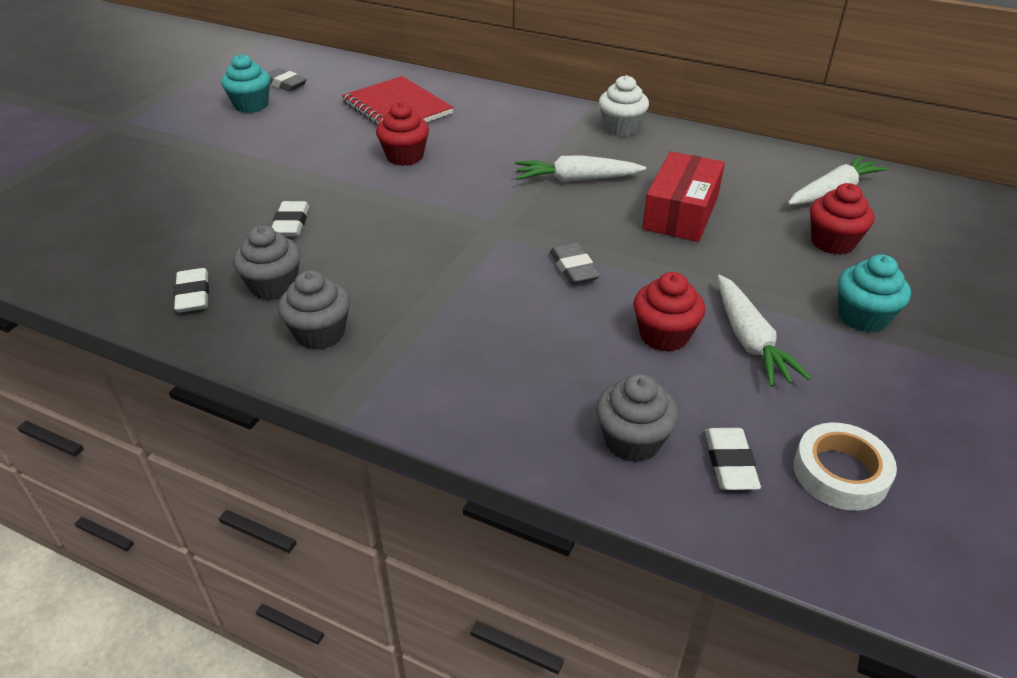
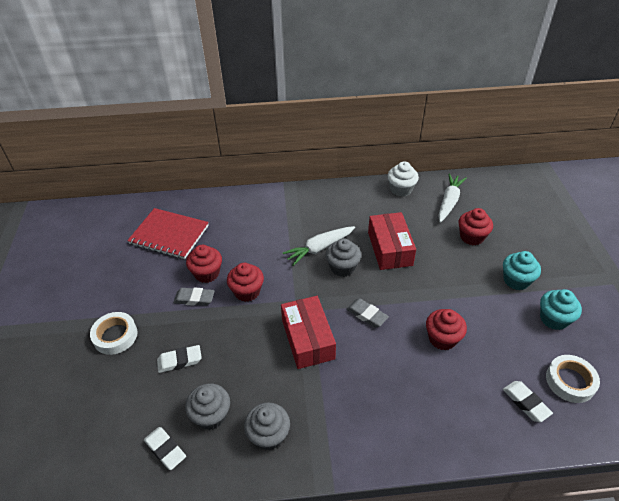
camera: 30 degrees left, 5 degrees up
(246, 176) = (115, 336): none -> white tape
(251, 105) = (65, 272): turquoise cupcake -> turquoise cupcake (553, 319)
(285, 84) = (73, 244): grey eraser -> grey eraser (194, 299)
(291, 223) = (180, 361): white eraser -> white eraser turned 75 degrees counterclockwise
(436, 189) = (247, 291): none -> red cupcake
(466, 262) = (308, 339): none -> red box
(621, 128) = (314, 198): white cupcake -> white cupcake (401, 189)
(632, 441) = (477, 415): grey cupcake -> grey cupcake (342, 267)
(749, 340) = (481, 321): white carrot -> none

